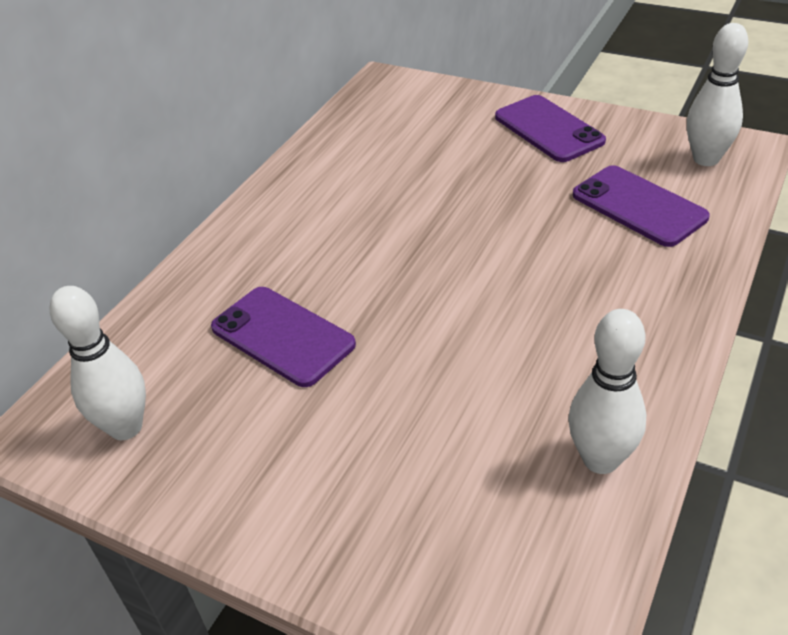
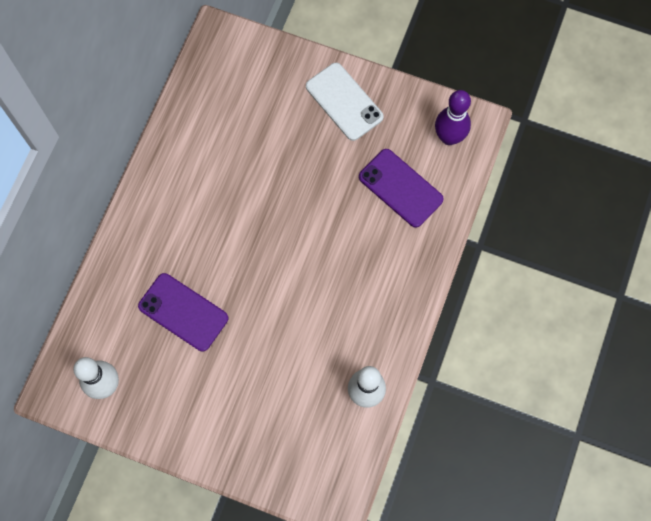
camera: 10 degrees left, 30 degrees up
(548, 129) = (344, 102): purple phone -> white phone
(706, 159) = (449, 137): white bowling pin -> purple bowling pin

